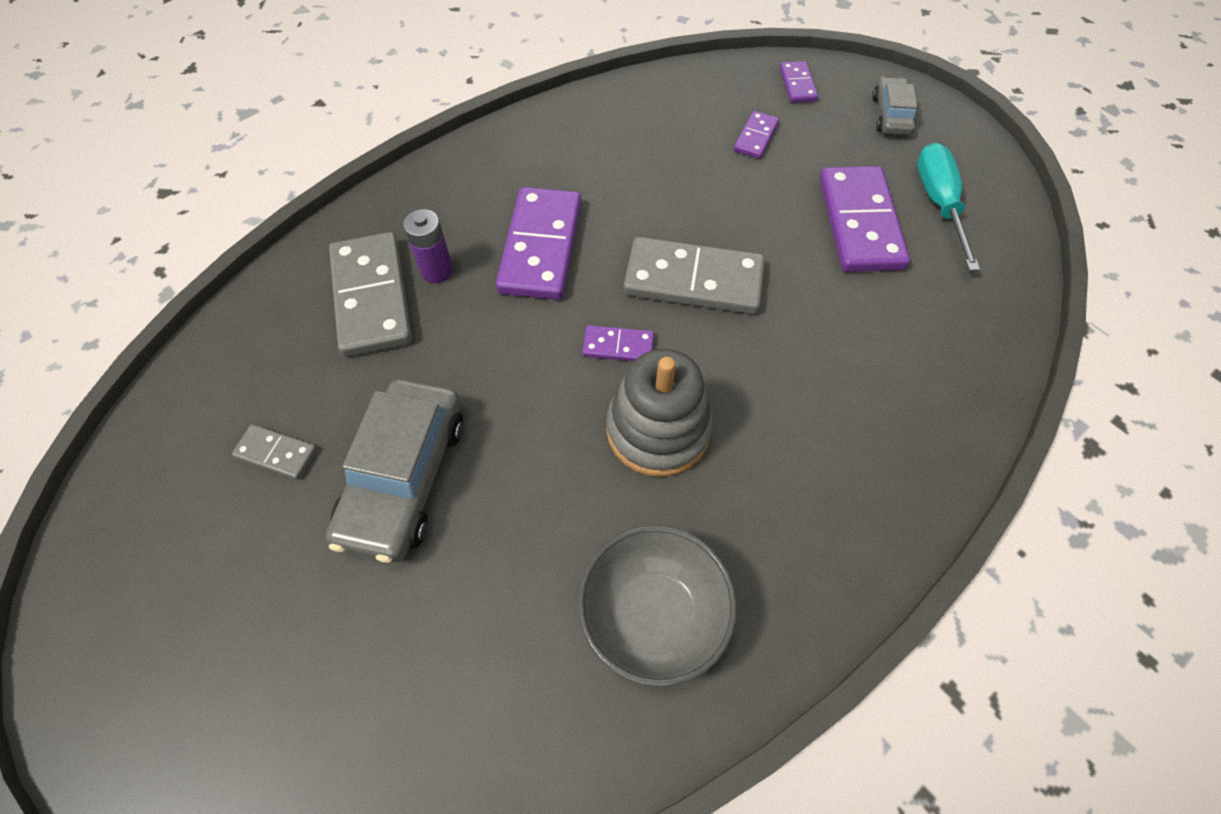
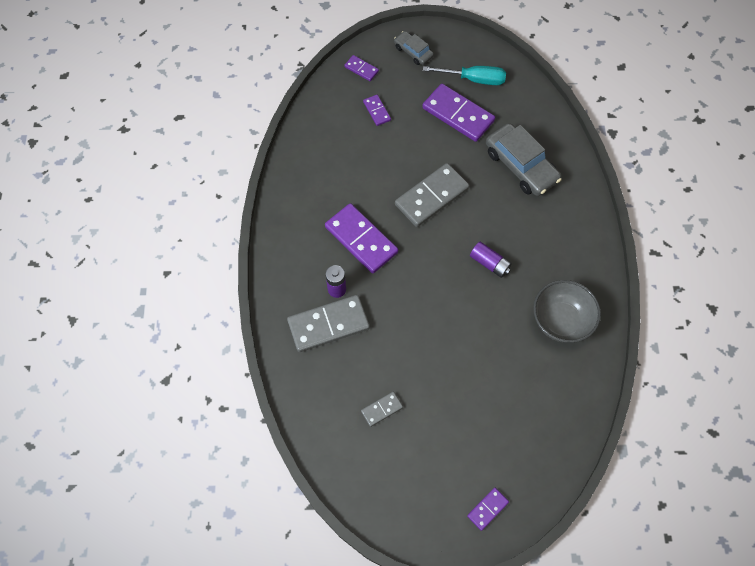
camera: 50 degrees left, 5 degrees up
(371, 297) = (328, 325): grey domino -> grey domino turned 45 degrees counterclockwise
(404, 477) = (434, 367): grey car -> grey car (521, 166)
(618, 346) = (439, 248): purple domino -> purple domino (487, 509)
(658, 430) = (489, 263): grey stacking toy -> purple battery
(938, 203) = (474, 79): turquoise screwdriver -> turquoise screwdriver turned 150 degrees clockwise

